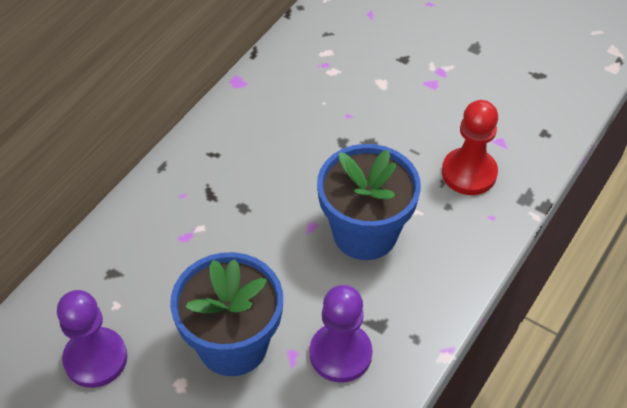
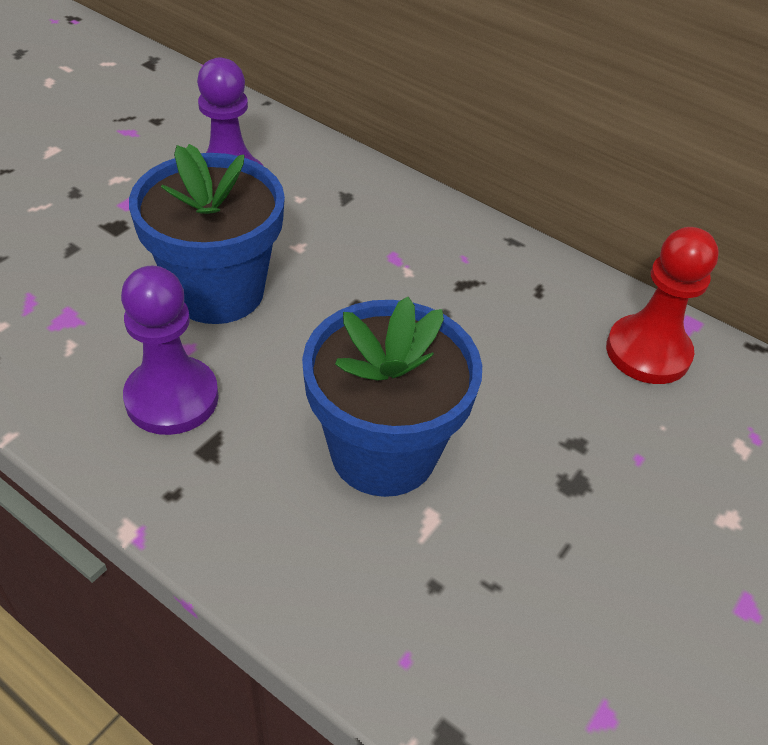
camera: 90 degrees right, 5 degrees down
(469, 173) = (515, 636): red pawn -> red pawn (648, 352)

